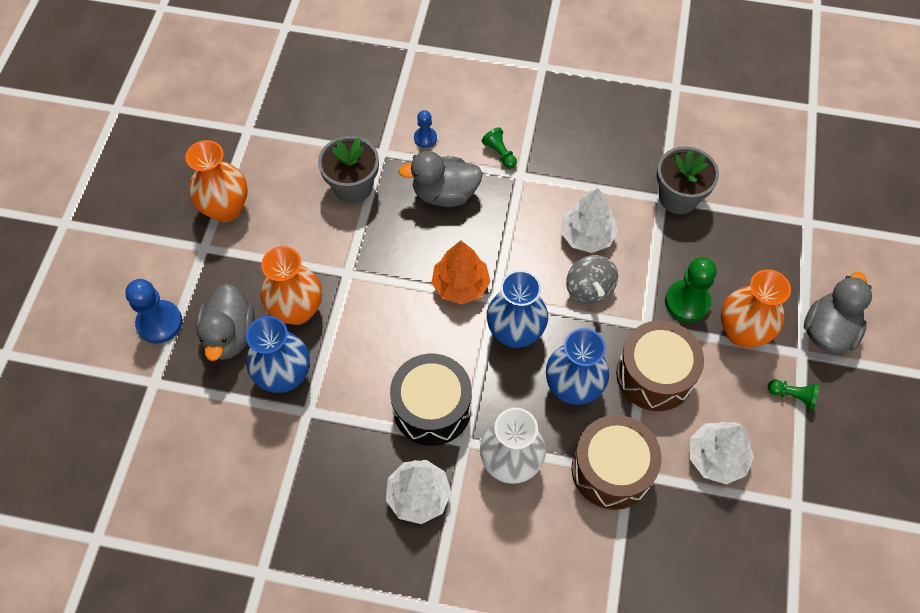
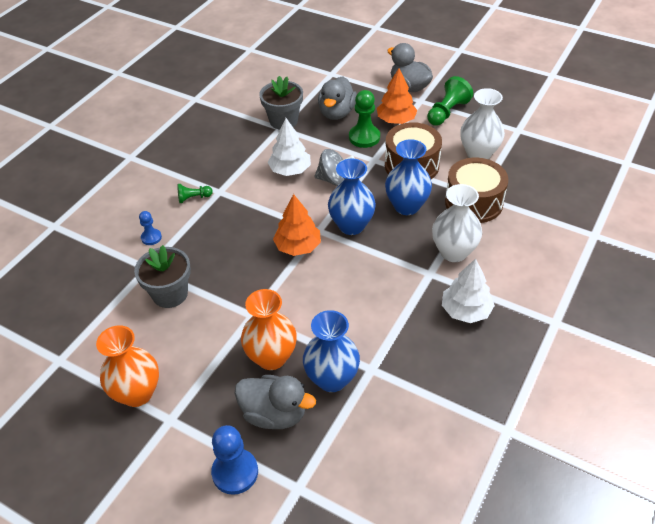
camera: 70 degrees left, 15 degrees down
(432, 408) = (396, 287): black drum -> none
(445, 194) = (211, 237): grey duck -> grey duck (337, 113)
(716, 457) = (478, 154): white tree -> white vase
(742, 332) = (396, 120): orange vase -> orange tree
(792, 396) = (447, 112): green pawn -> green pawn, size x1.75

